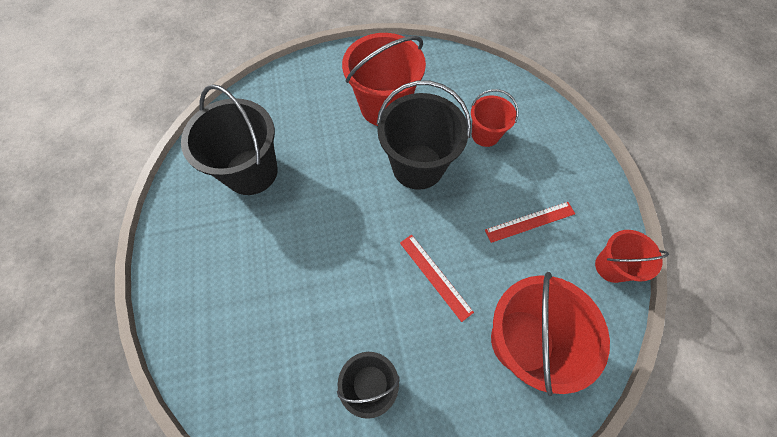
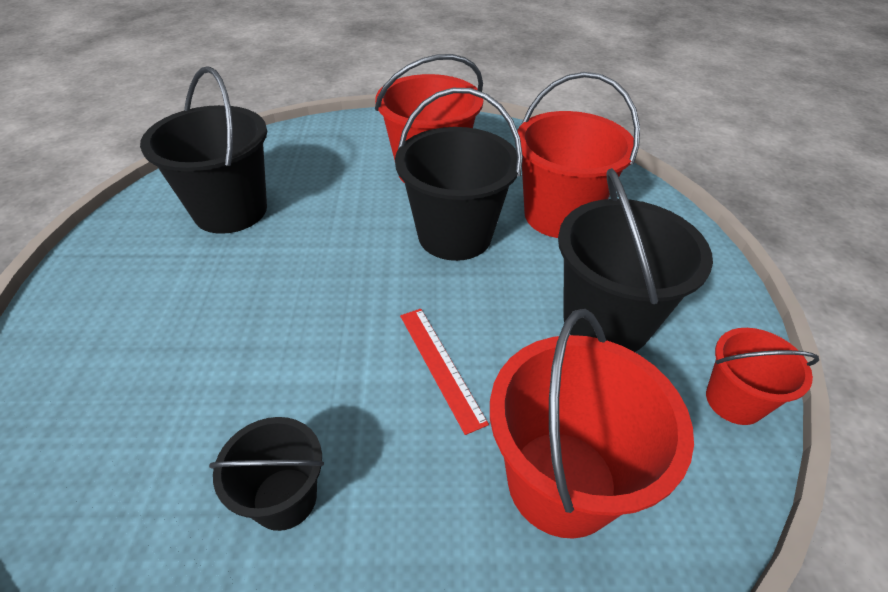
camera: 10 degrees right, 20 degrees down
(485, 135) = (559, 215): red bucket -> red bucket, size x1.78
(530, 222) = (606, 321): red ruler -> black bucket

